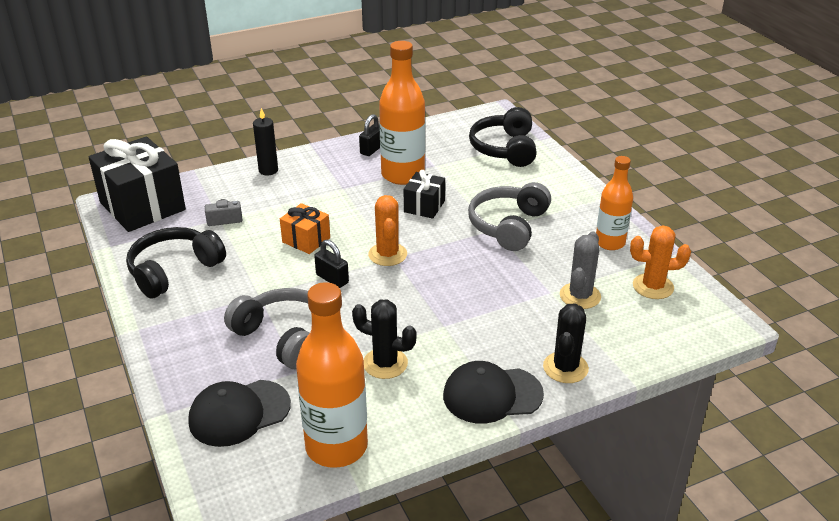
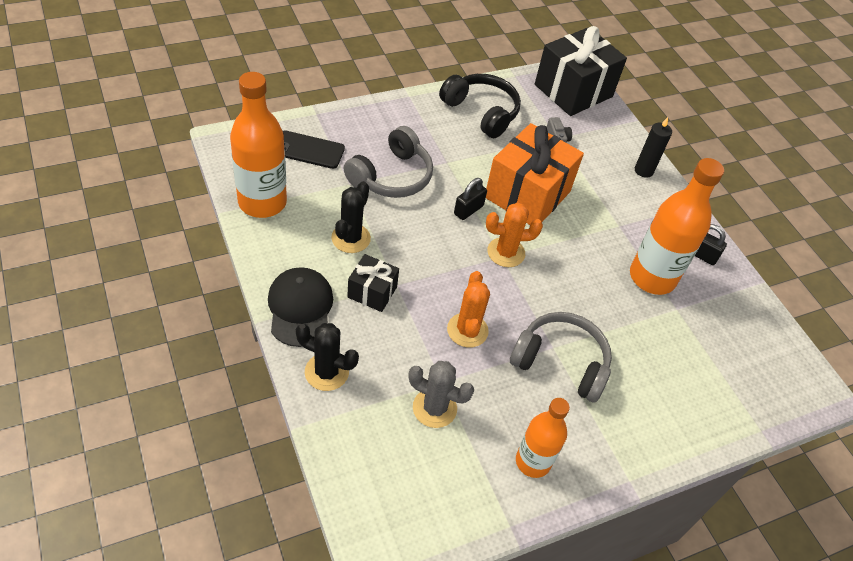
camera: 85 degrees right, 15 degrees up
(239, 413) = (308, 150): black cap -> black phone
(306, 240) = (527, 194): orange gift -> orange gift, size x1.97
(424, 206) = (592, 290): black gift -> black gift (372, 292)
(505, 149) = (729, 386): black headphones -> none
(653, 286) = (448, 488): orange cactus -> orange cactus (467, 330)

